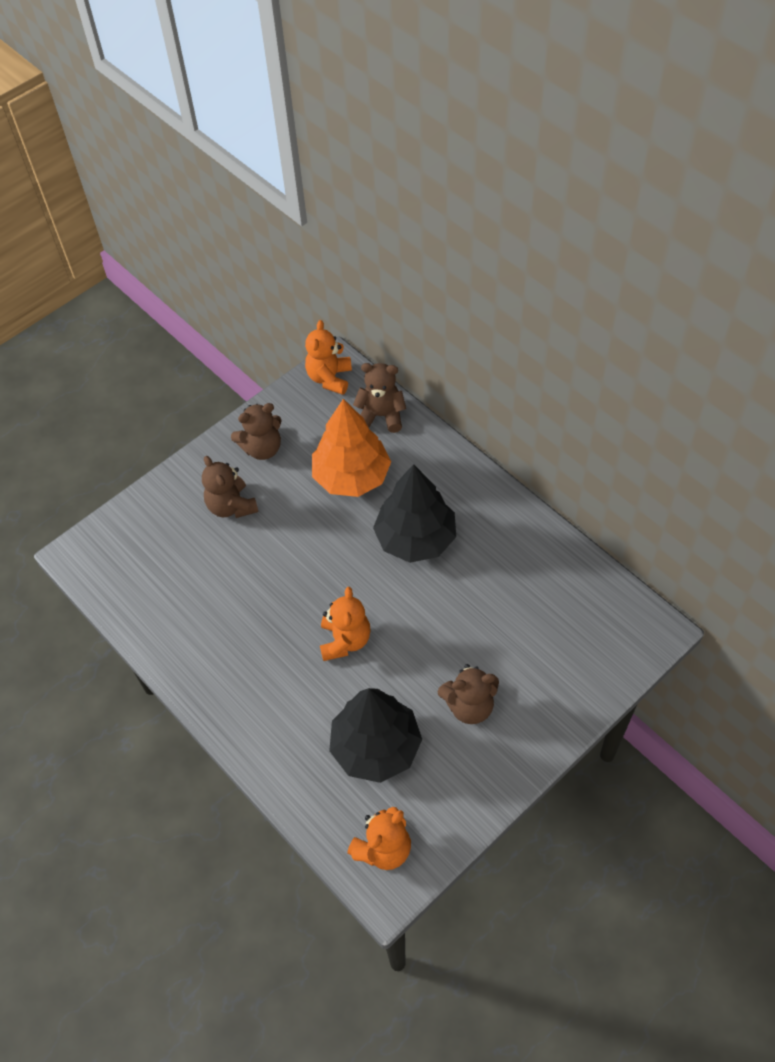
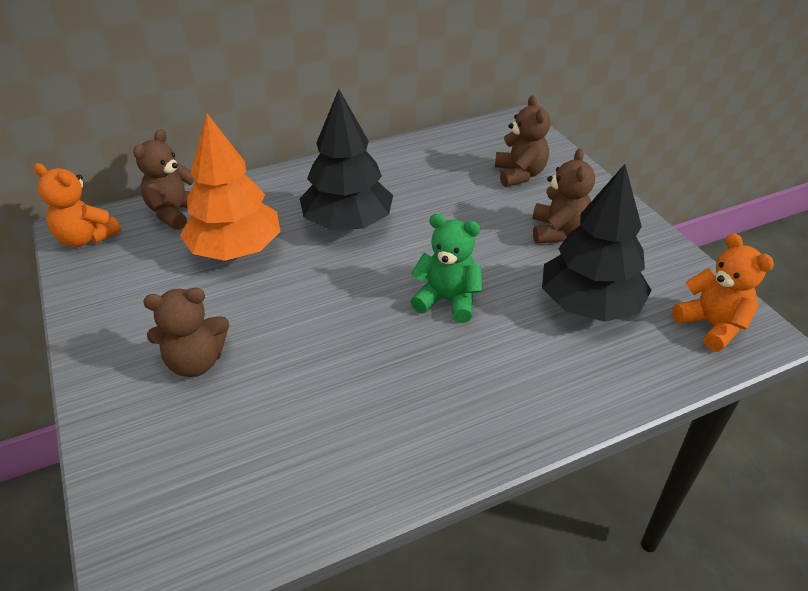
camera: 75 degrees left, 15 degrees down
(262, 448) = (132, 314): brown teddy bear -> brown teddy bear (519, 174)
(345, 640) = (447, 300): orange teddy bear -> green teddy bear

